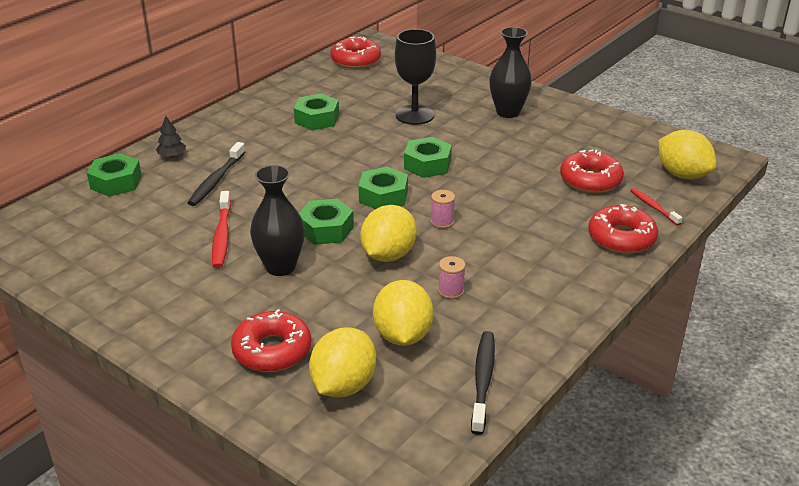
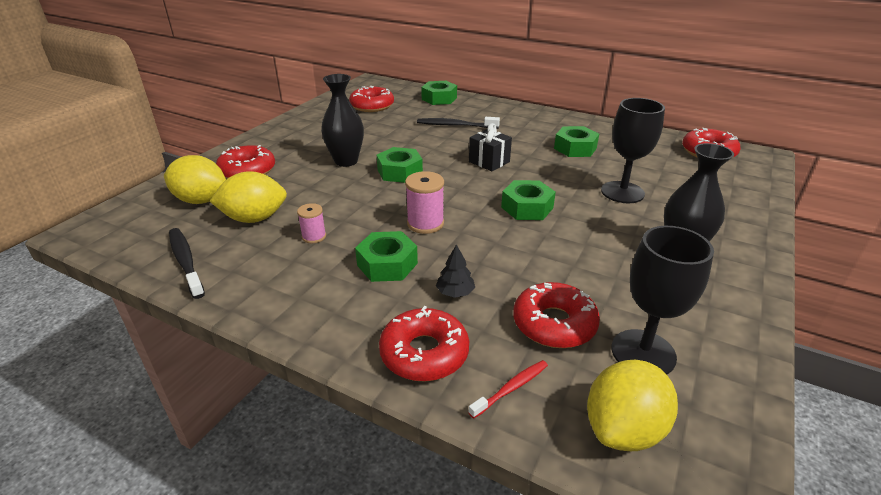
camera: 80 degrees right, 0 degrees up
(103, 239) = (372, 106): none -> red donut
(172, 155) = (481, 108): black tree -> black tree (455, 292)
(222, 236) = (383, 137): red toothbrush -> none
(326, 171) = (489, 162): none -> black gift
(383, 196) = (459, 191): green nut -> green nut (387, 264)
(388, 255) = (367, 202): yellow lemon -> none
(442, 222) = (425, 223): pink spool -> pink spool, size x1.60
(483, 380) = (186, 262): black toothbrush -> black toothbrush turned 120 degrees counterclockwise
(619, 154) = (643, 353): none -> black goblet

